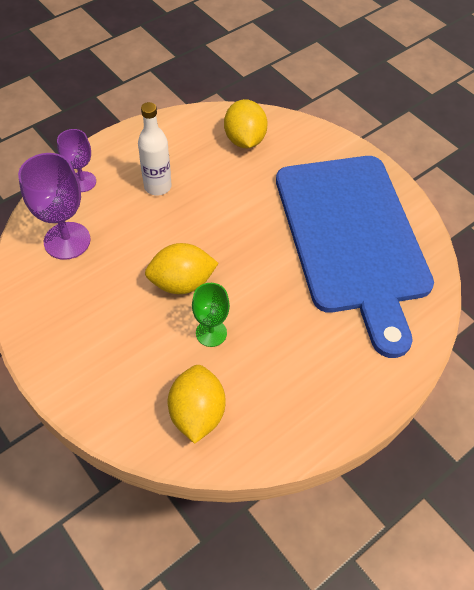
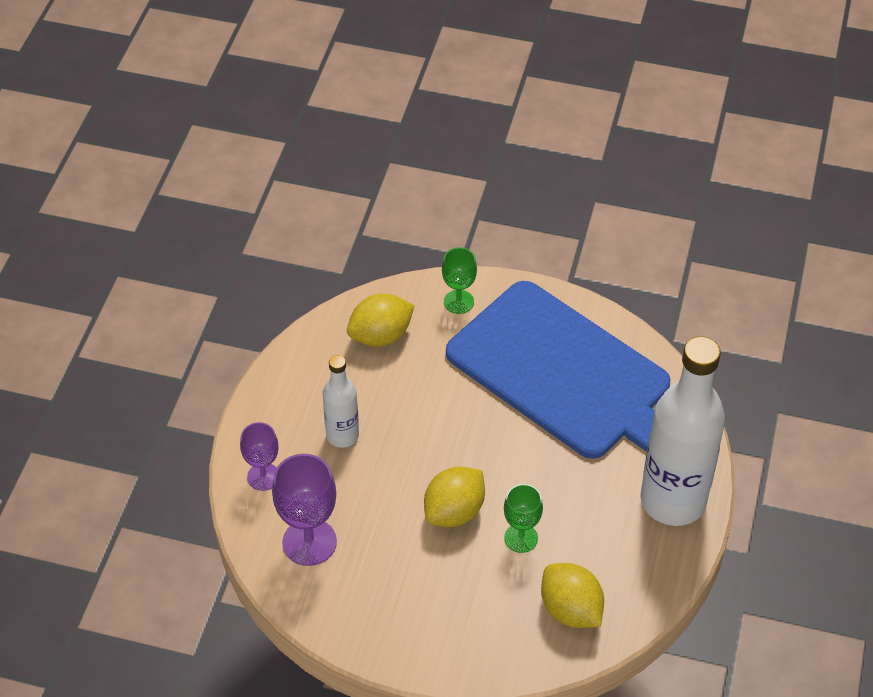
camera: 35 degrees left, 5 degrees down
(244, 140) = (381, 336): yellow lemon -> yellow lemon turned 75 degrees counterclockwise
(318, 148) = (458, 302): none -> green goblet
(355, 383) = (673, 501): none -> white bottle

